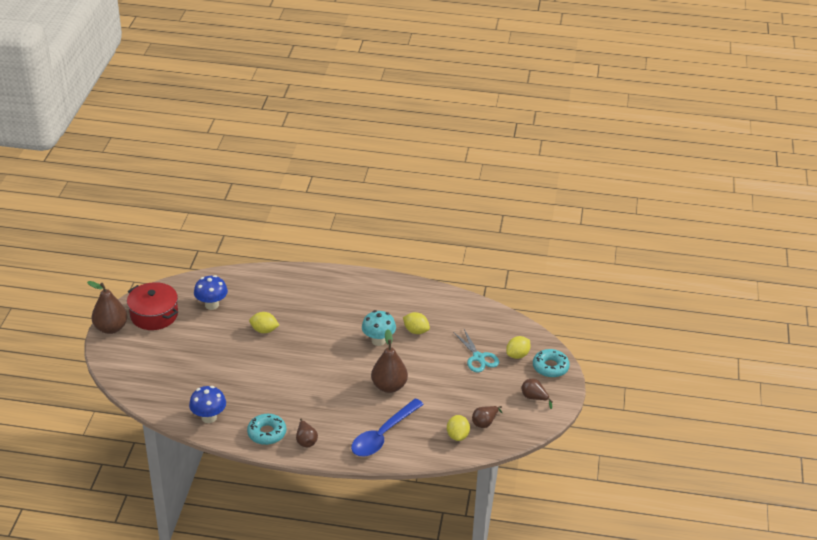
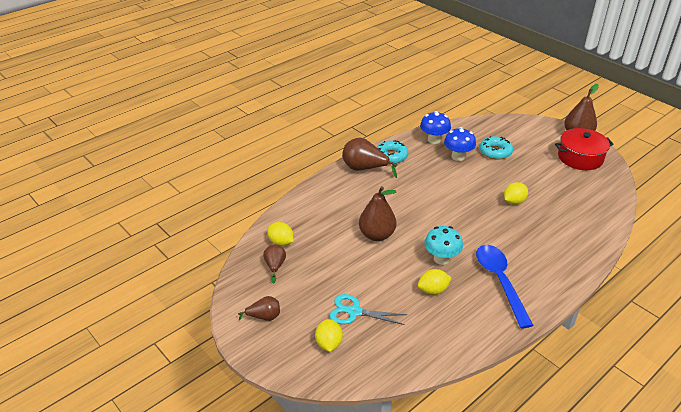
camera: 130 degrees right, 0 degrees up
(212, 305) = (572, 189): blue mushroom -> blue mushroom (458, 157)
(306, 441) = (364, 169): brown pear -> brown pear, size x1.74
(383, 435) = (328, 205): blue spoon -> blue spoon (500, 281)
(550, 367) = (287, 358): turquoise donut -> turquoise donut (495, 152)

